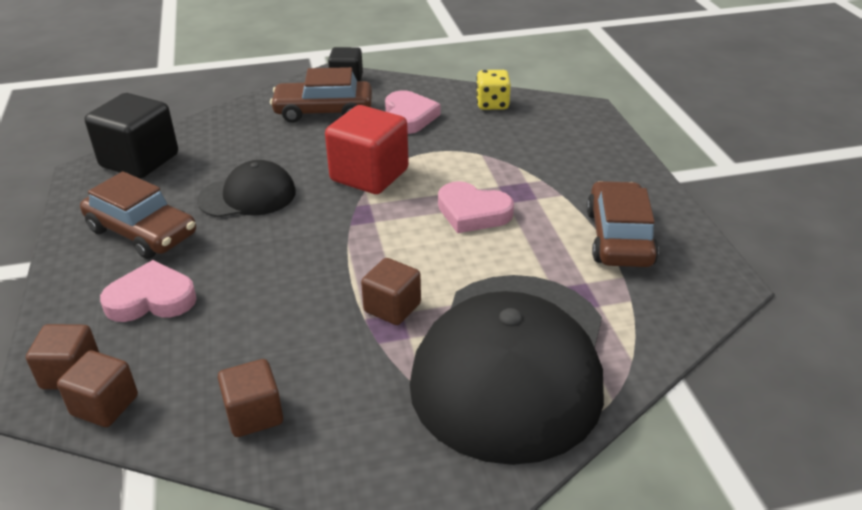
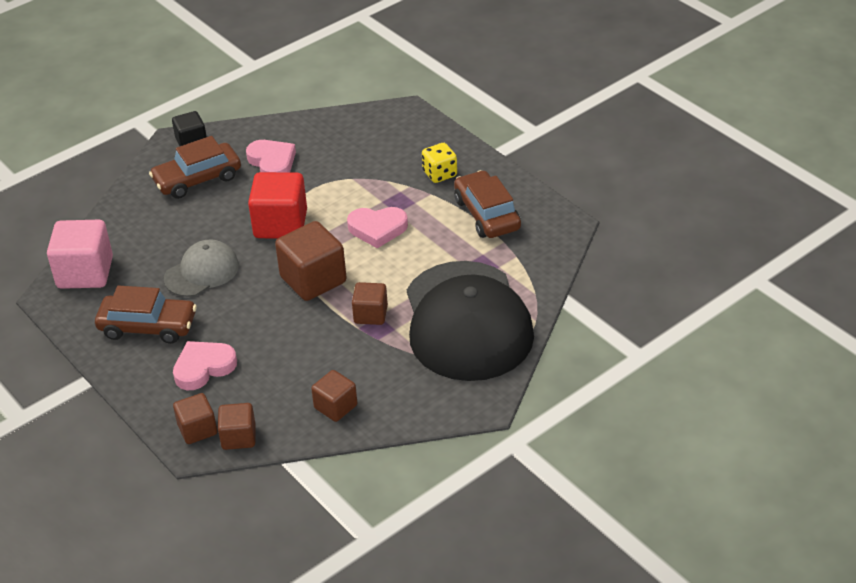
camera: 25 degrees left, 5 degrees up
(139, 161) = (85, 273): black cube -> pink cube
(248, 196) = (202, 272): black cap -> grey cap
(357, 243) = (313, 280): none -> brown cube
(492, 104) = (330, 129): yellow dice -> yellow dice (439, 174)

